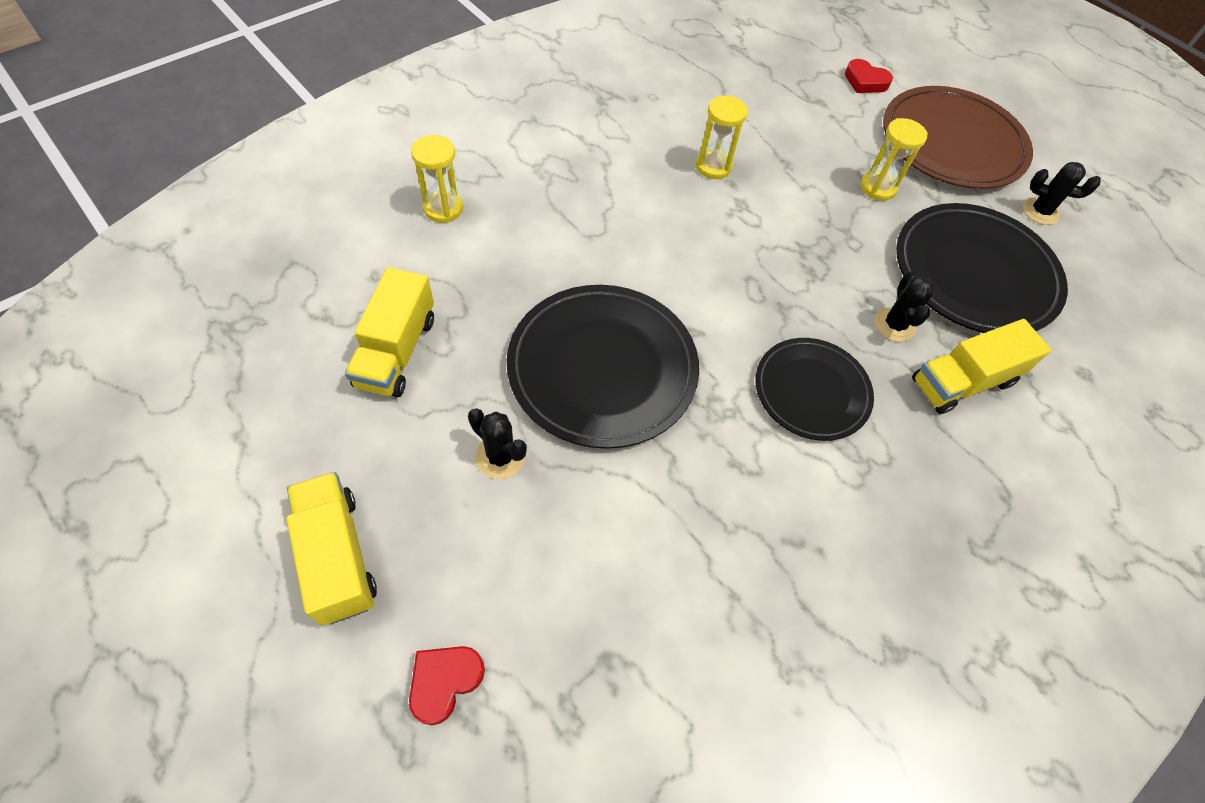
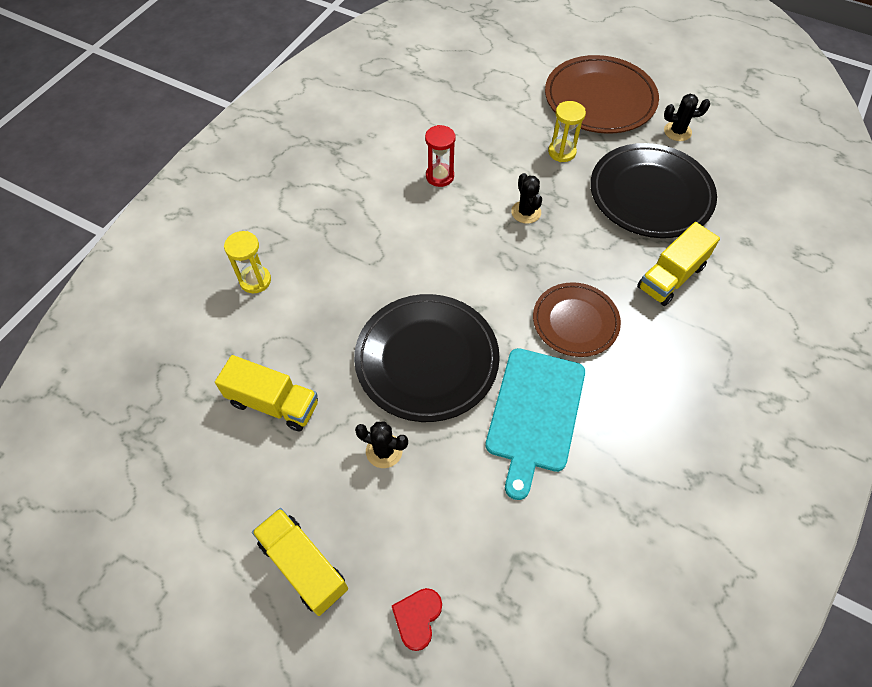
camera: 15 degrees left, 0 degrees up
(396, 351) = (273, 403): yellow truck -> yellow truck turned 60 degrees counterclockwise
(710, 484) = (534, 413): none -> turquoise cutting board
(713, 166) = (440, 176): yellow hourglass -> red hourglass
(811, 391) = (575, 321): black plate -> brown plate
(865, 81) = (521, 70): red heart -> none
(894, 325) = (611, 252): black cactus -> black cactus (526, 212)

